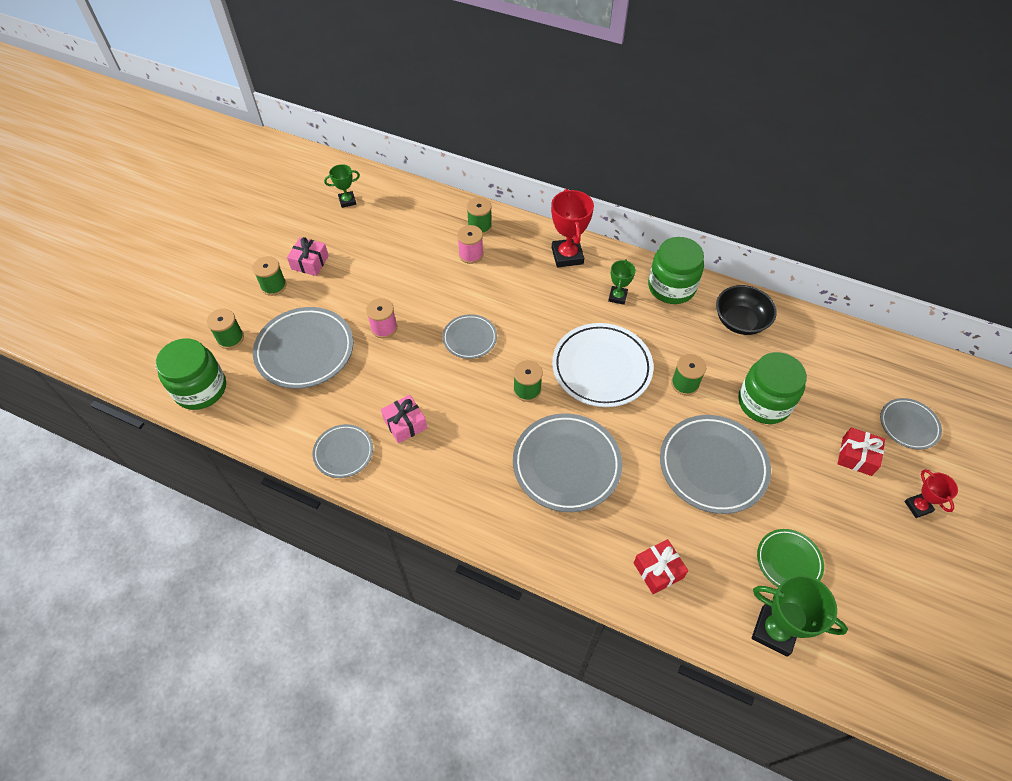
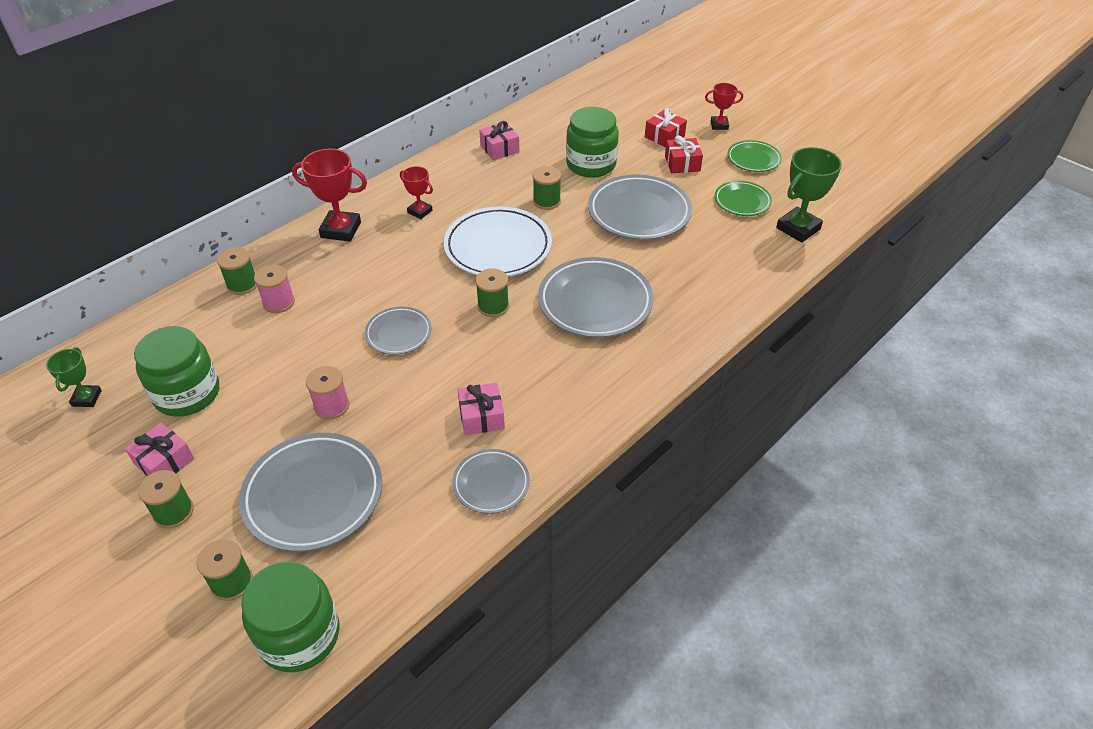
camera: 70 degrees left, 10 degrees down
(617, 297) = (420, 211): green trophy -> red trophy
(658, 570) = (726, 275): red gift -> red gift (682, 163)
(671, 287) = (433, 175): green jar -> green jar (187, 393)
(740, 321) = (499, 149): black bowl -> pink gift
(875, 558) = (753, 159): none -> green plate
(908, 425) = (649, 104): grey plate -> none

